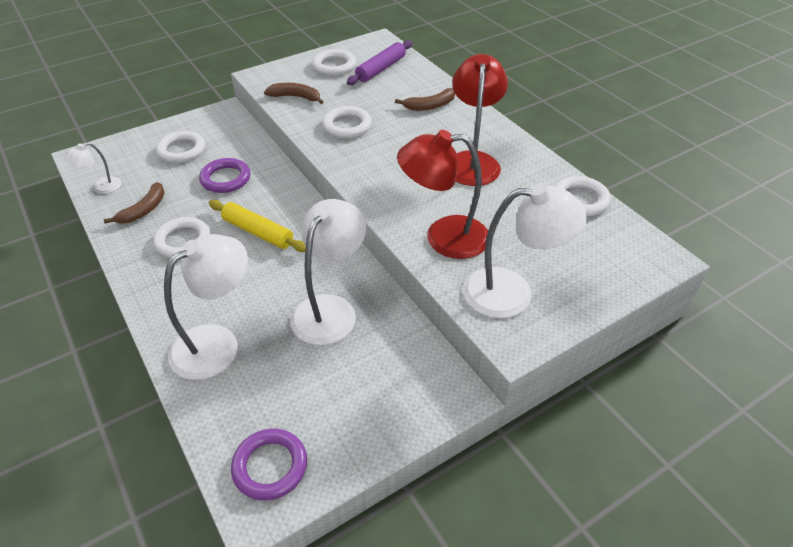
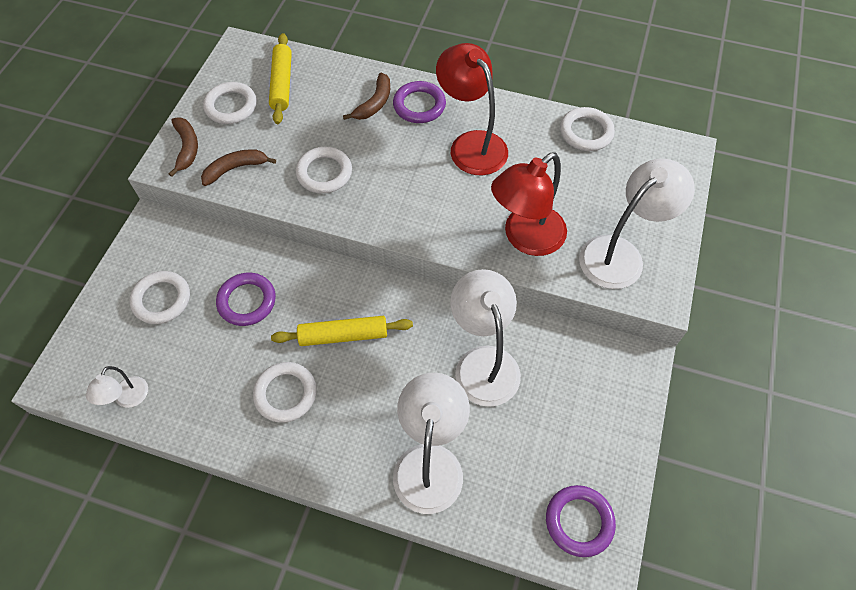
camera: 40 degrees left, 15 degrees up
(144, 210) = (206, 390): brown banana -> brown banana (187, 148)
(381, 69) = (282, 84): purple rolling pin -> yellow rolling pin
(461, 121) = (419, 105): none -> purple ring

